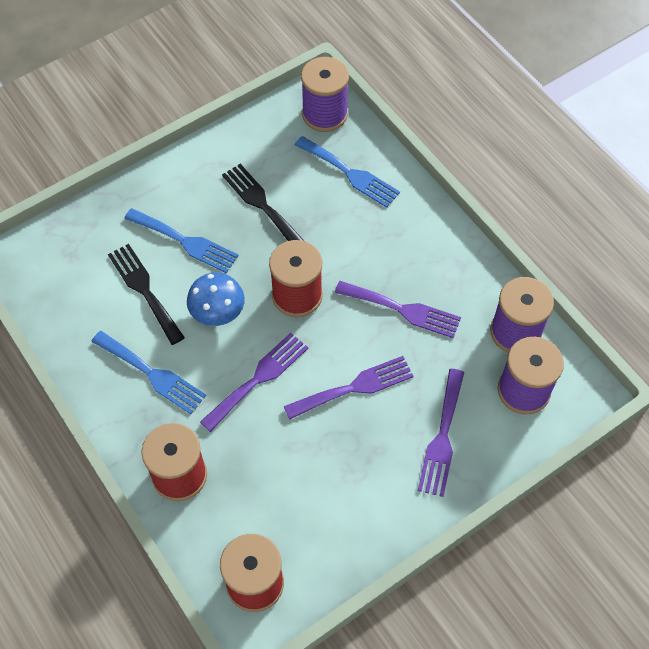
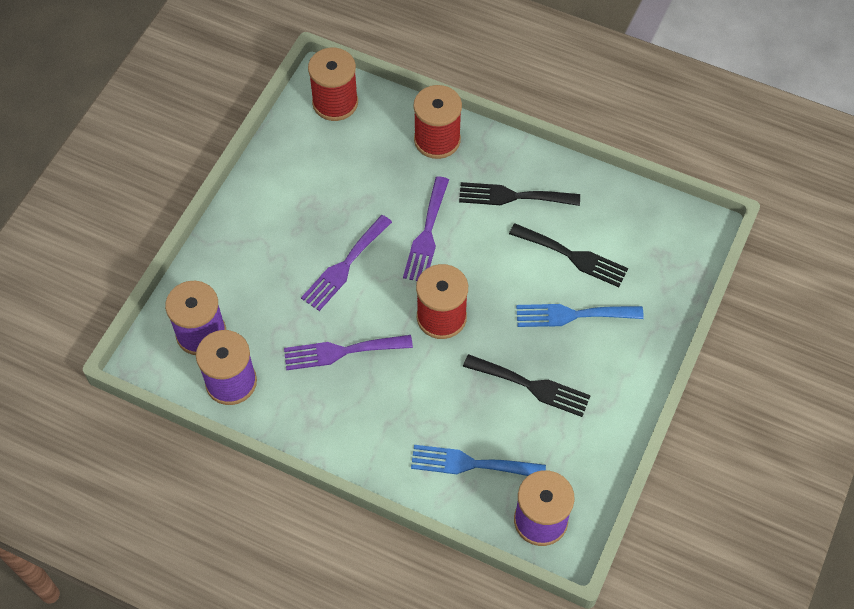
camera: 150 degrees right, 0 degrees up
(152, 374) = (513, 196): blue fork -> black fork
(217, 311) = (498, 269): blue mushroom -> none
(442, 437) = (251, 263): purple fork -> none

